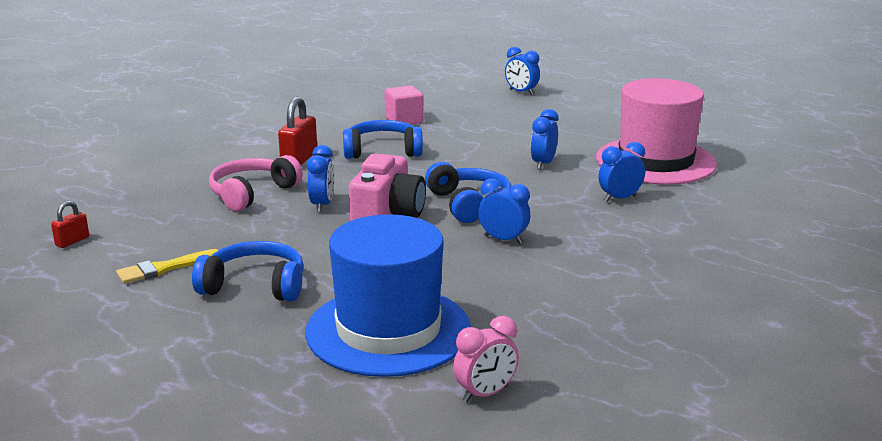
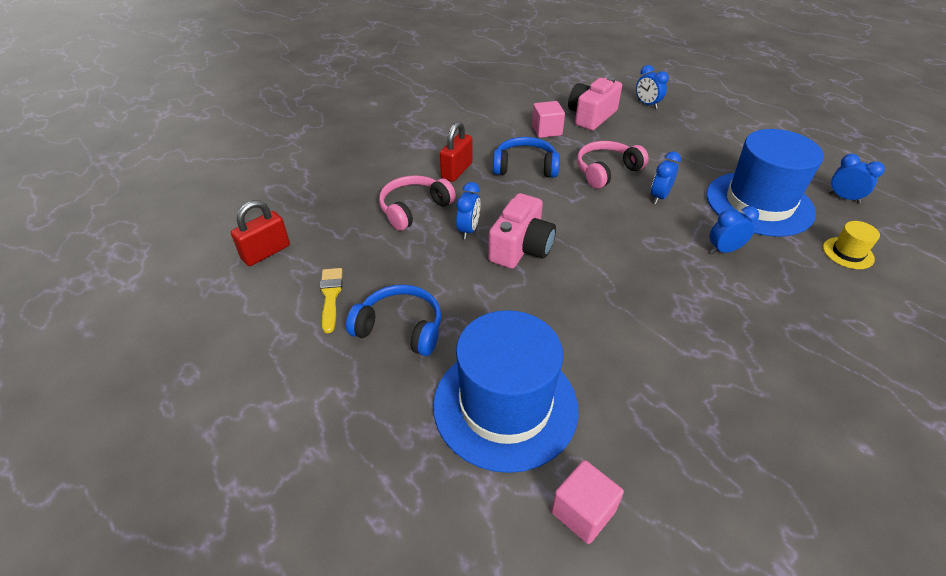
camera: 10 degrees right, 20 degrees up
(72, 241) = (266, 252): red padlock -> red padlock, size x1.77
(163, 268) = (331, 296): yellow brush -> yellow brush turned 105 degrees clockwise
(456, 106) = (591, 116): none -> pink camera
(468, 204) = (591, 242): blue headphones -> none
(479, 148) = (606, 171): none -> pink headphones
(485, 394) = (583, 512): pink clock -> pink cube
(503, 240) = (617, 294): blue clock -> blue clock (844, 198)
(655, 161) = (759, 203): pink hat -> blue hat
(753, 191) = (848, 253): none -> yellow hat

